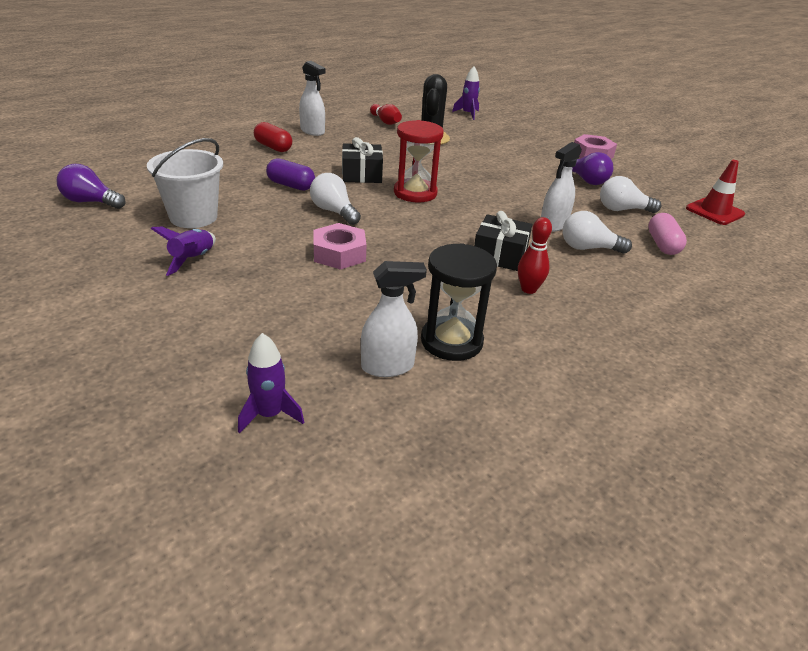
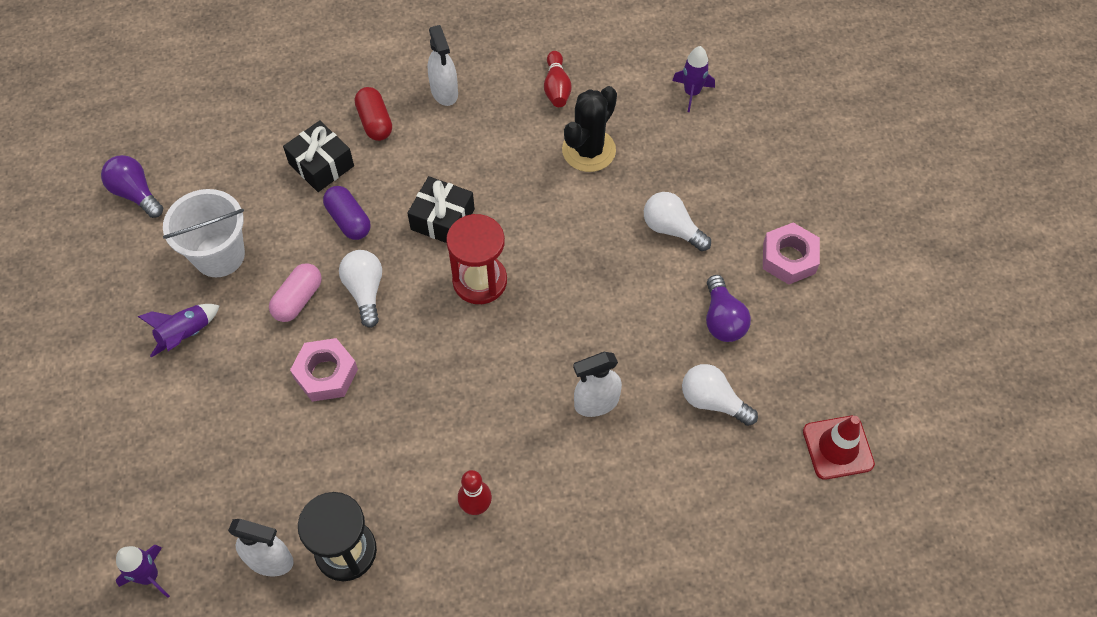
camera: 30 degrees right, 25 degrees up
(500, 255) = (490, 437): black gift -> black gift (321, 165)
(588, 248) = (600, 461): white light bulb -> white light bulb (672, 229)
(662, 245) = (698, 488): pink capsule -> pink capsule (298, 299)

